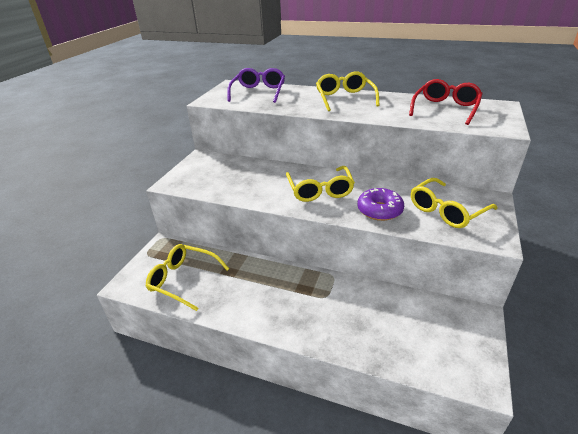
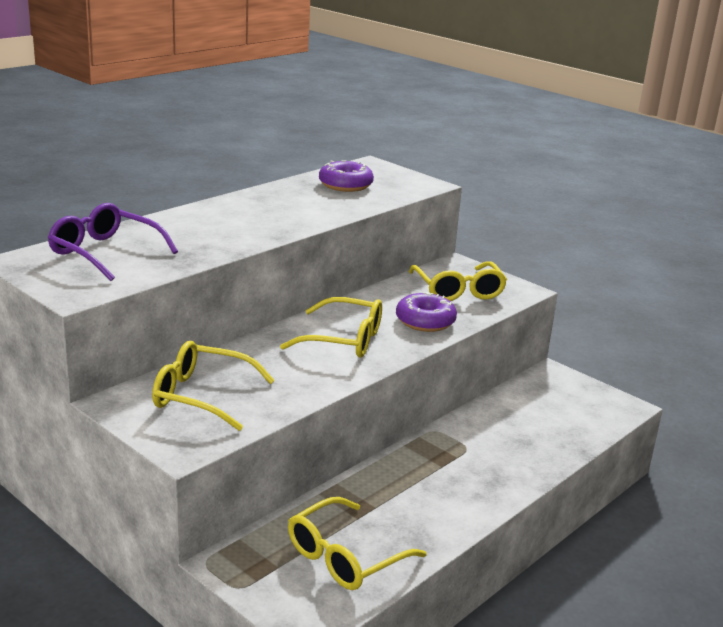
camera: 70 degrees left, 10 degrees down
(344, 98) = (231, 214): yellow glasses -> yellow glasses (201, 396)
(445, 109) = (345, 185): red glasses -> purple donut

